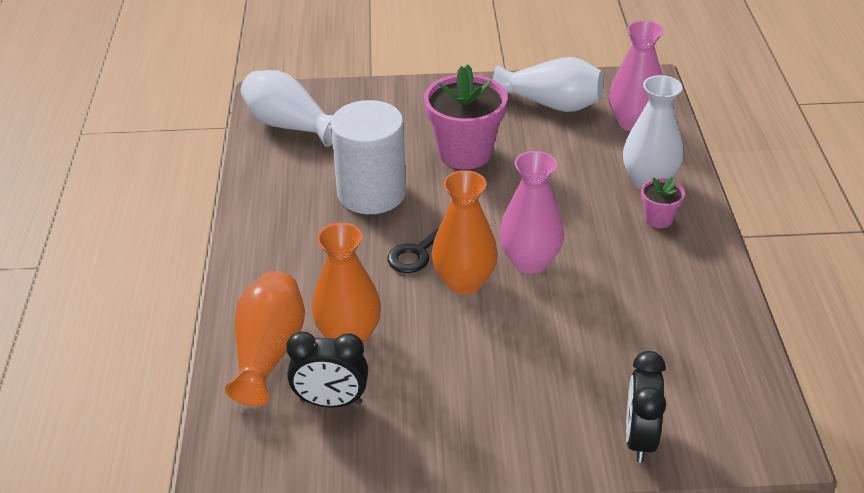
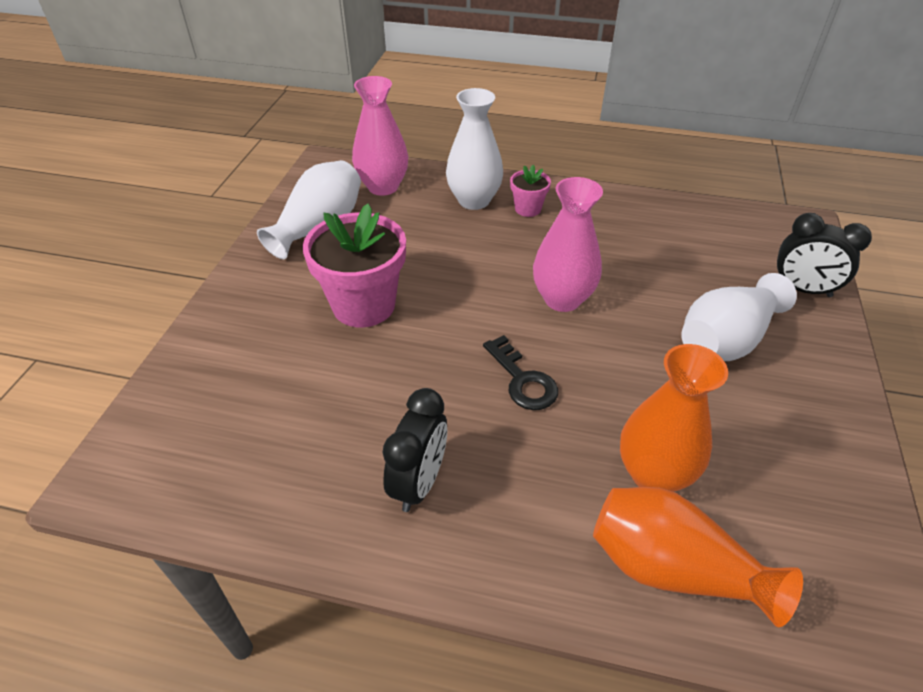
camera: 75 degrees left, 5 degrees up
(290, 125) = (196, 464): white vase -> white vase (726, 340)
(331, 402) = (763, 512): black clock -> black clock (419, 483)
(371, 193) = (396, 401): white cylinder -> none
(464, 282) = (581, 353): orange vase -> none

